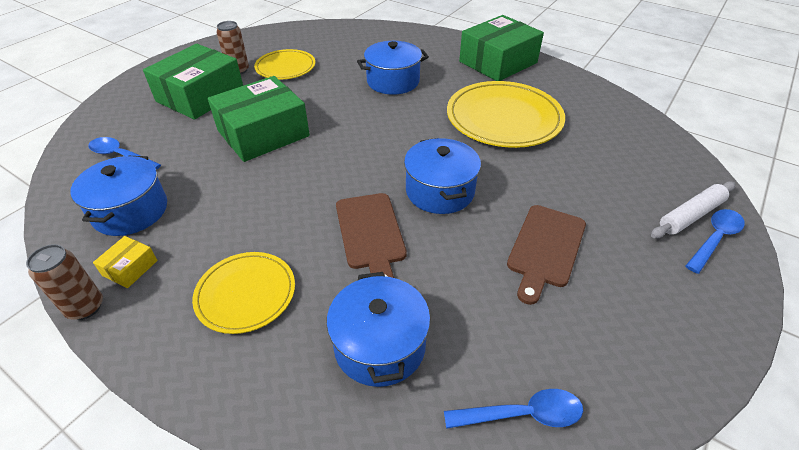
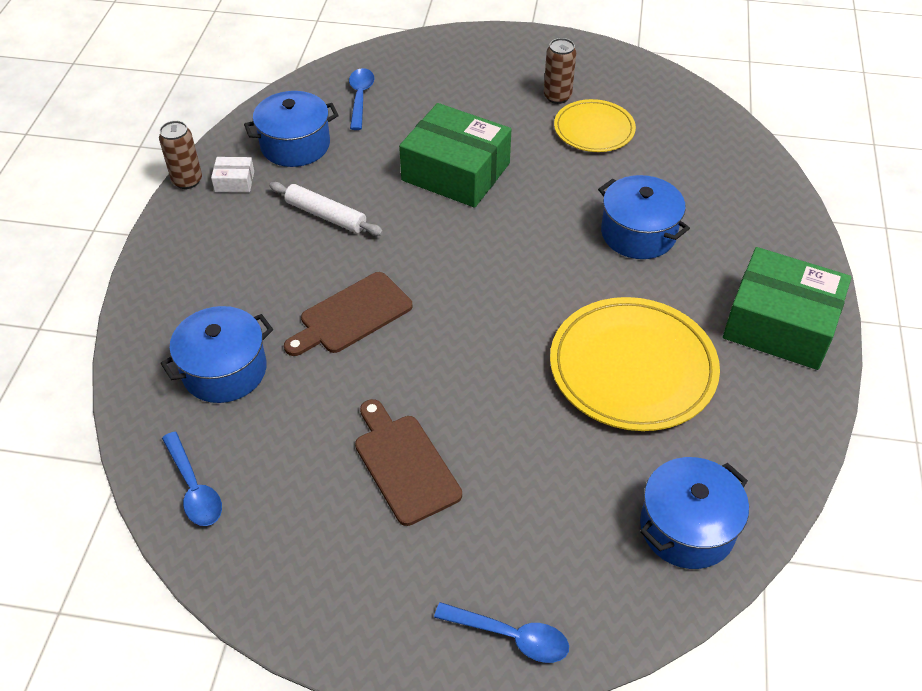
camera: 65 degrees right, 5 degrees up
(130, 268) = (234, 181): yellow box -> white box
(200, 96) = (488, 95): green box -> none
(246, 294) = (240, 263): yellow plate -> none
(440, 191) = (447, 348): blue pot -> blue pot (687, 527)
(545, 248) = (404, 464): brown cutting board -> brown cutting board turned 60 degrees clockwise
(690, 215) = (544, 606): white rolling pin -> white rolling pin (326, 215)

